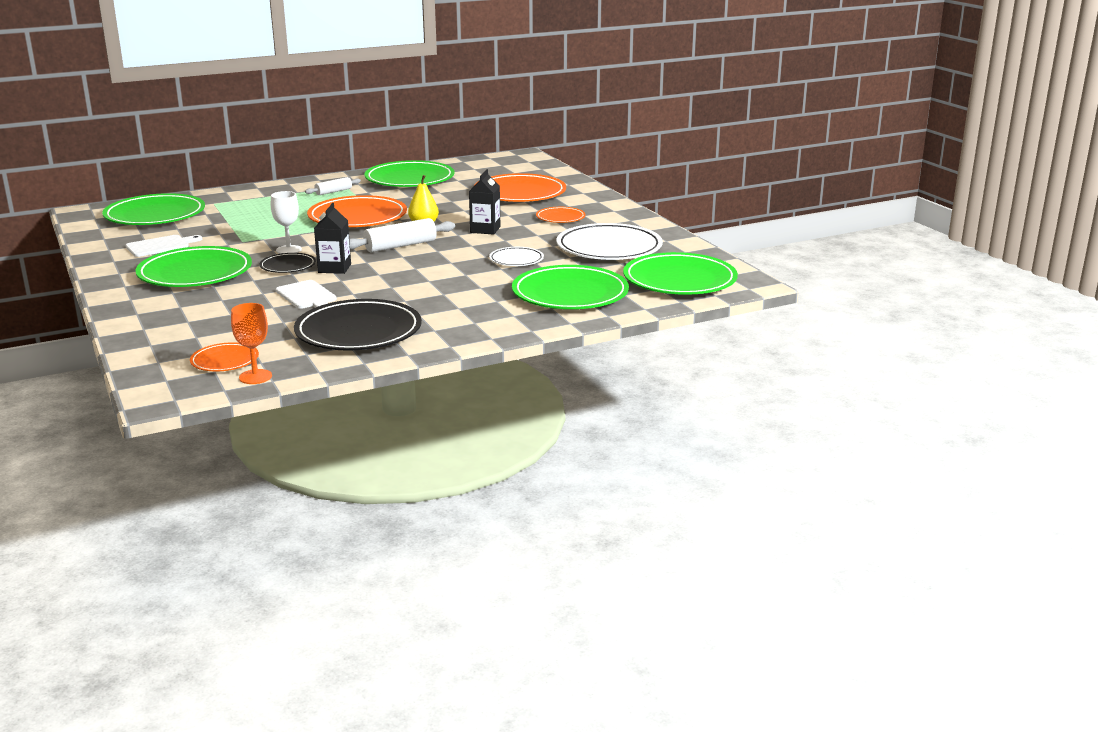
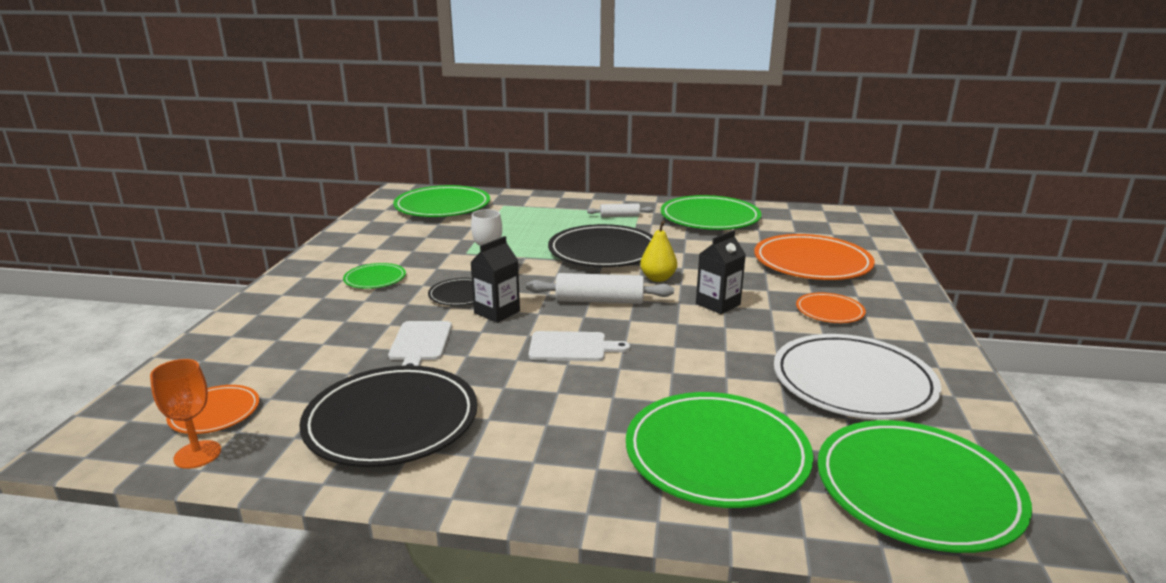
camera: 35 degrees right, 0 degrees up
(160, 246) = (397, 240): white cutting board -> white cutting board (572, 347)
(195, 273) = (375, 279): green plate -> green plate, size x0.50
(357, 217) = (603, 252): orange plate -> black plate
(516, 259) = (706, 363): white plate -> none

